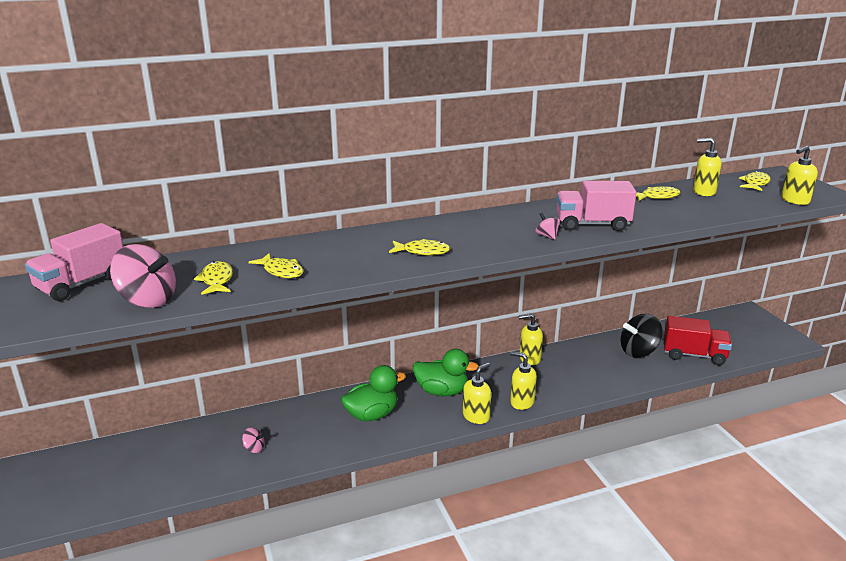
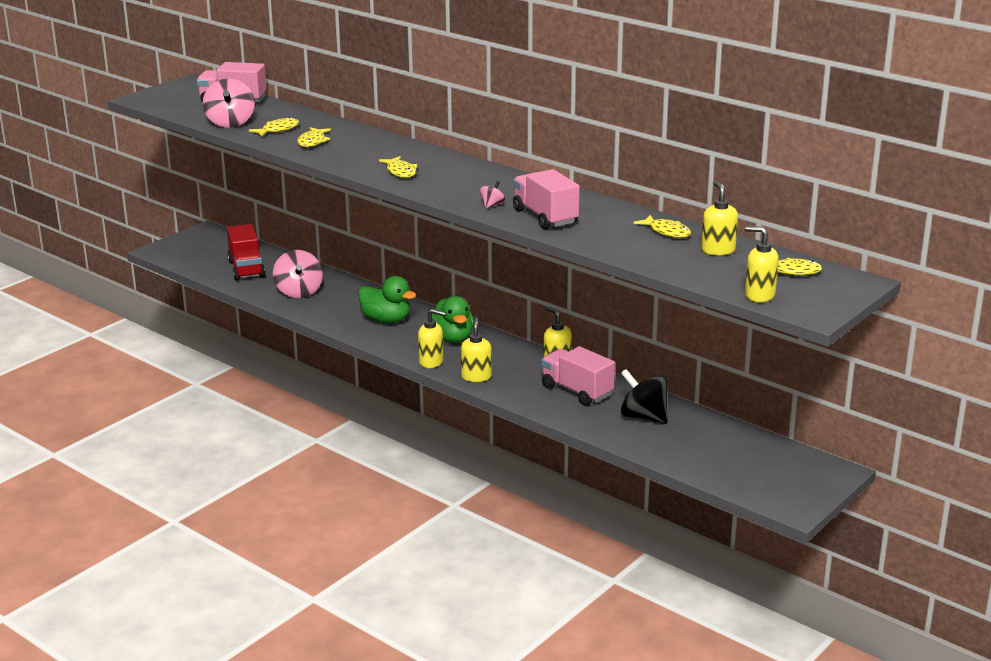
camera: 60 degrees right, 0 degrees up
(254, 448) = (299, 292): pink spinning top -> pink spinning top, size x2.14
(580, 365) = (576, 391): none -> pink truck
(694, 355) = (676, 449): red truck -> red truck (246, 269)

